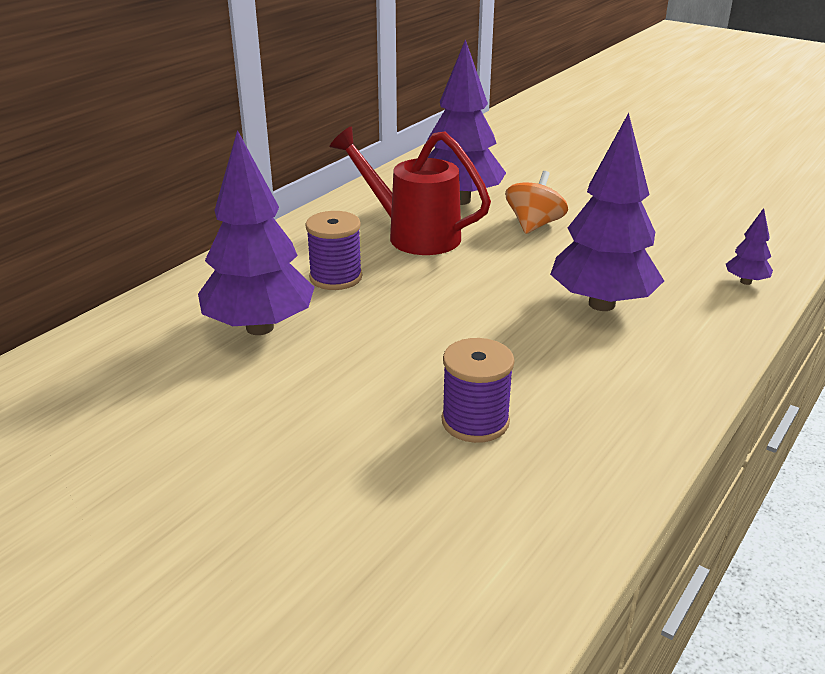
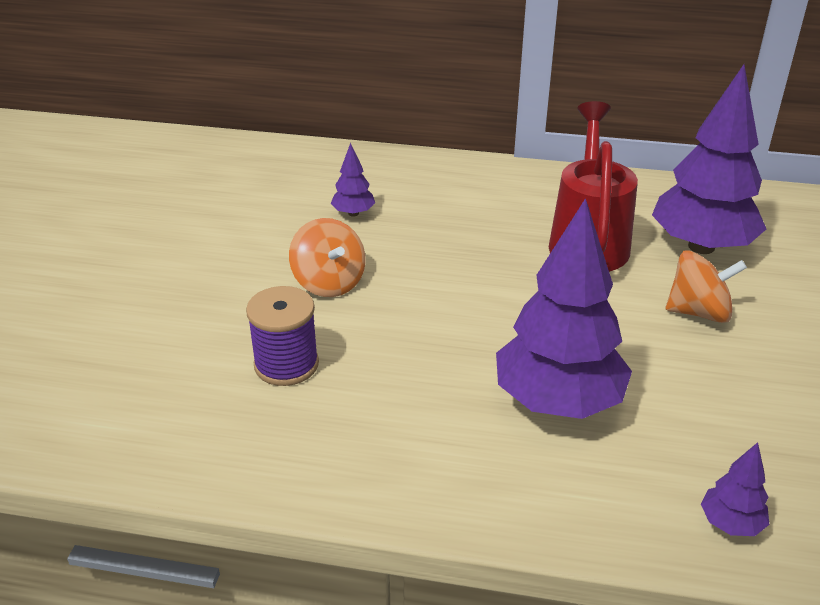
camera: 65 degrees right, 5 degrees up
(259, 327) = (353, 213): purple tree -> purple tree, size x0.43
(336, 277) = (464, 222): purple spool -> none
(364, 368) = (329, 282): none -> orange spinning top

